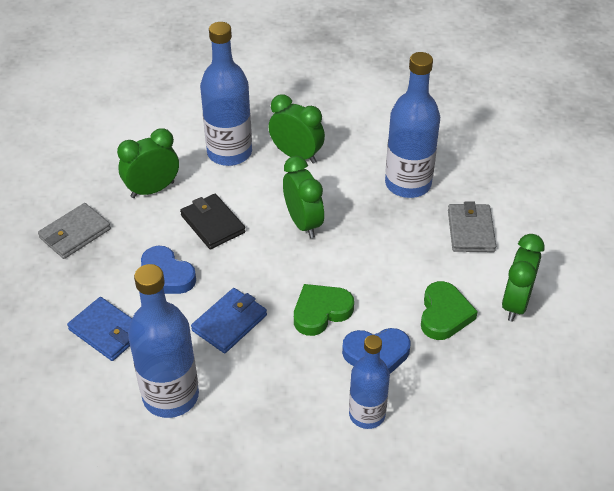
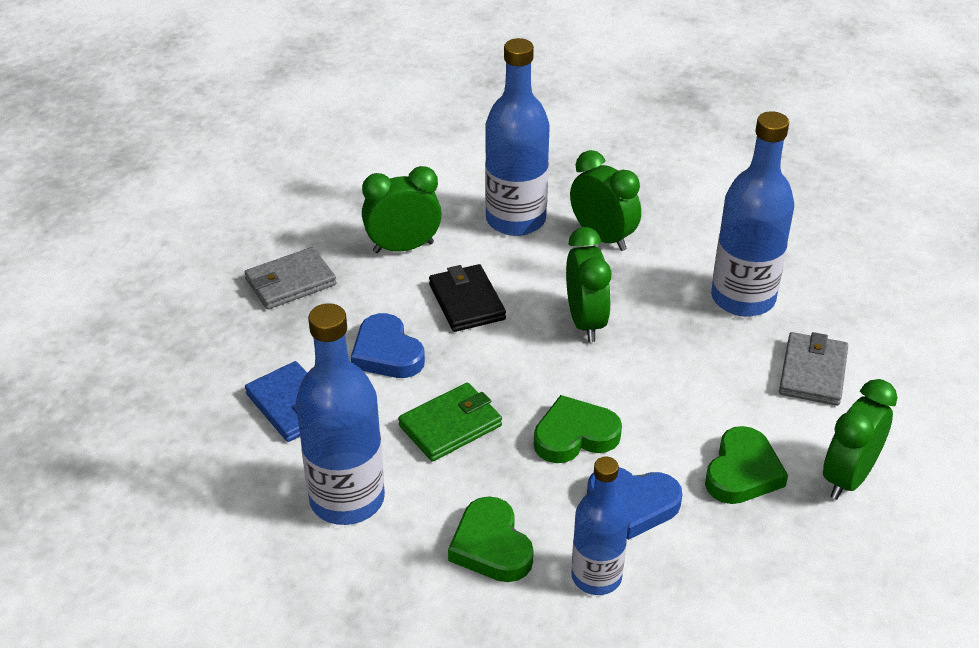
camera: 15 degrees right, 5 degrees down
(229, 323) = (450, 425): blue wallet -> green wallet
(286, 408) = (491, 546): none -> green heart

